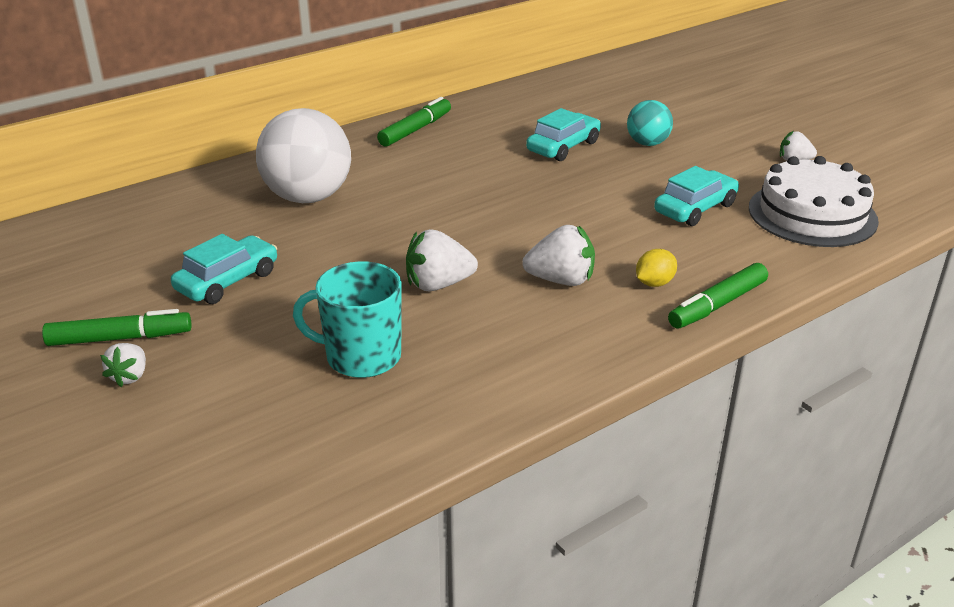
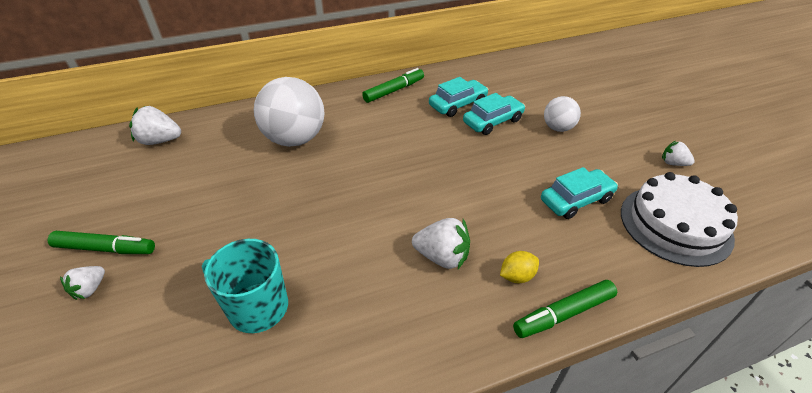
camera: 15 degrees right, 10 degrees up
(227, 281) = (204, 207): turquoise car -> turquoise car (458, 104)
(438, 284) = (347, 242): white strawberry -> white strawberry (160, 141)
(647, 143) = (558, 128): turquoise ball -> white ball

